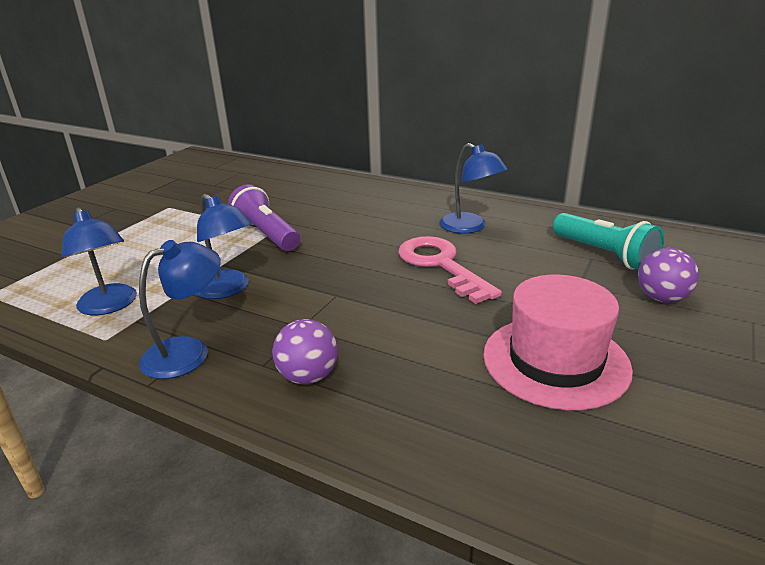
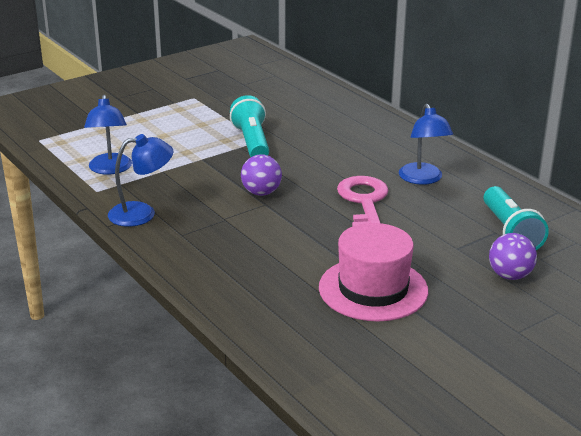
camera: 25 degrees right, 0 degrees up
(227, 290) = (193, 179): blue lamp -> none
(266, 234) = (252, 142): purple flashlight -> turquoise flashlight
(308, 376) = (204, 249): purple ball -> purple ball (261, 193)

